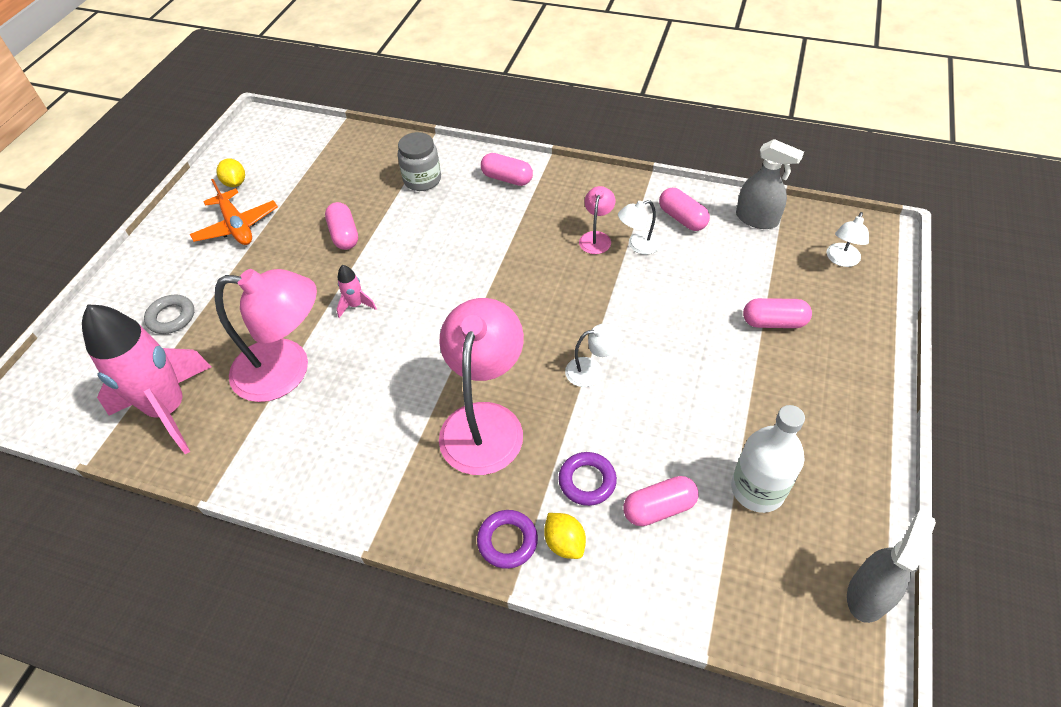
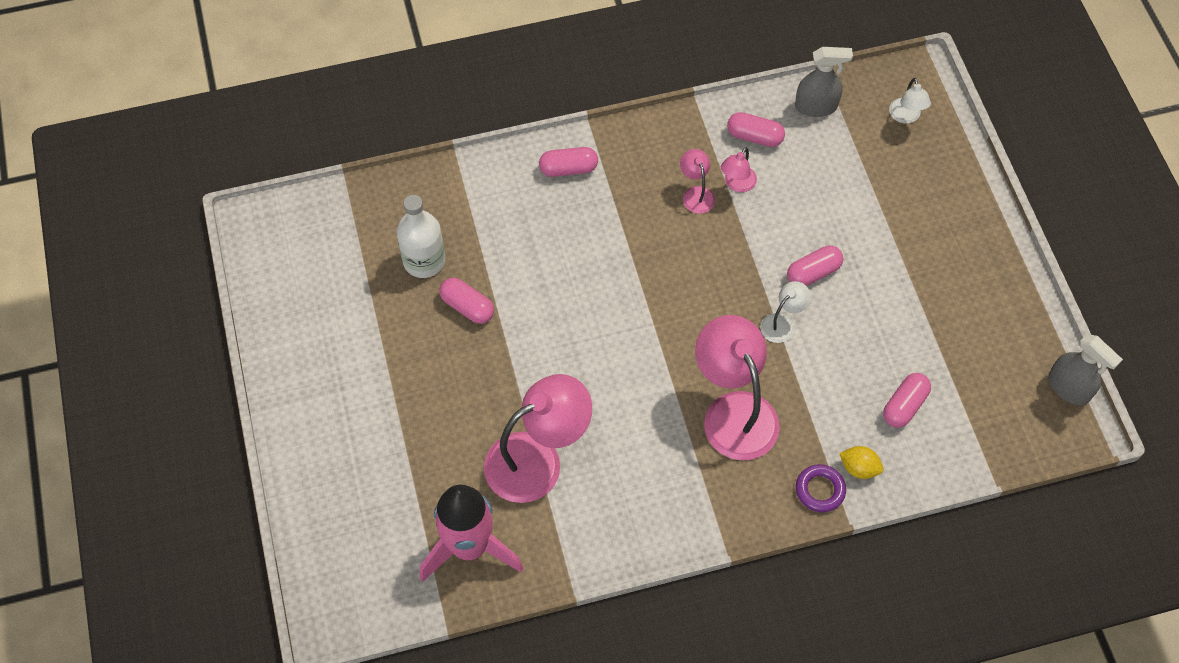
camera: 35 degrees left, 10 degrees up
(171, 317) = (385, 471): grey ring -> none
(235, 183) = (302, 306): yellow lemon -> none
(237, 226) = (353, 351): orange plane -> none
(356, 305) = (542, 369): pink rocket -> none
(422, 180) = (488, 209): grey jar -> none
(587, 481) = (842, 414): purple ring -> none
(638, 245) = (737, 184): white lamp -> pink lamp
(757, 489) = (960, 353): white bottle -> white bottle (424, 260)
(774, 322) = (889, 205): pink capsule -> pink capsule (813, 273)
(868, 594) = (1068, 388): grey spray bottle -> grey spray bottle turned 135 degrees clockwise

